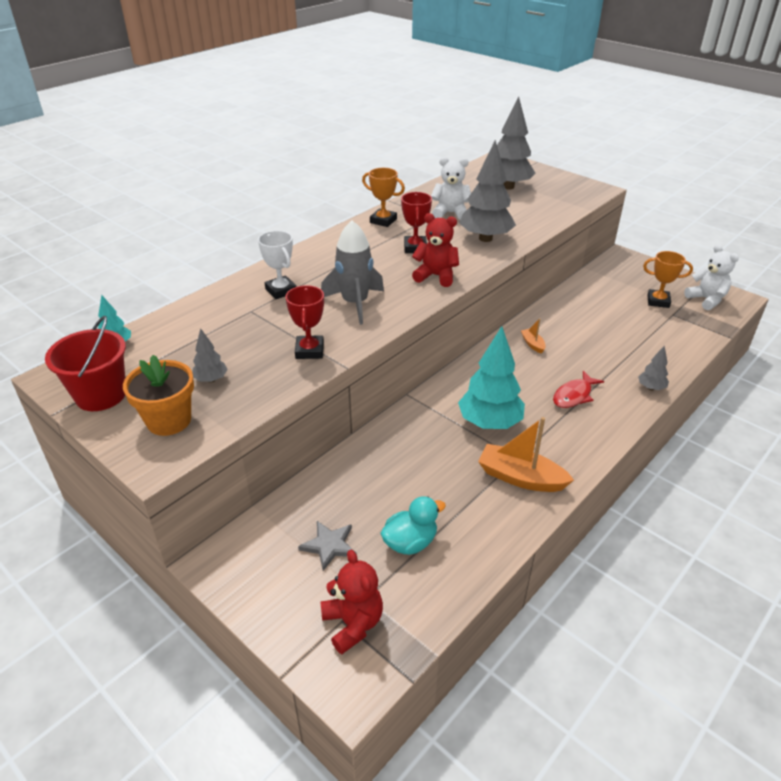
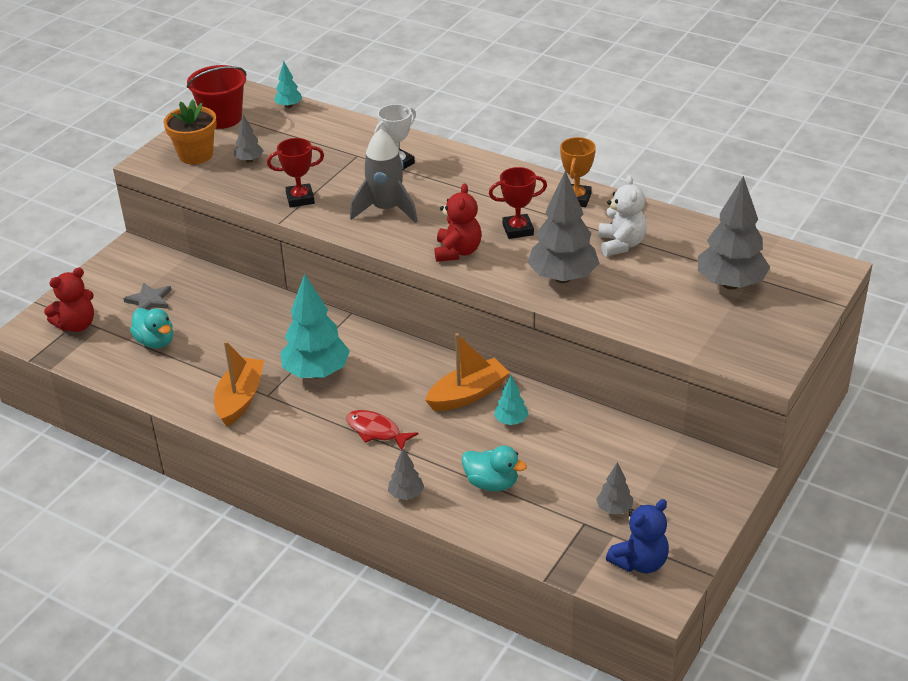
camera: 80 degrees right, 0 degrees up
(532, 344) = (468, 394): orange boat -> orange boat, size x2.02
(566, 329) = (511, 421): none -> turquoise tree
(635, 346) = (491, 483): none -> turquoise duck
(658, 301) = (614, 509): orange trophy -> grey tree
(706, 300) = (640, 562): white teddy bear -> blue teddy bear

